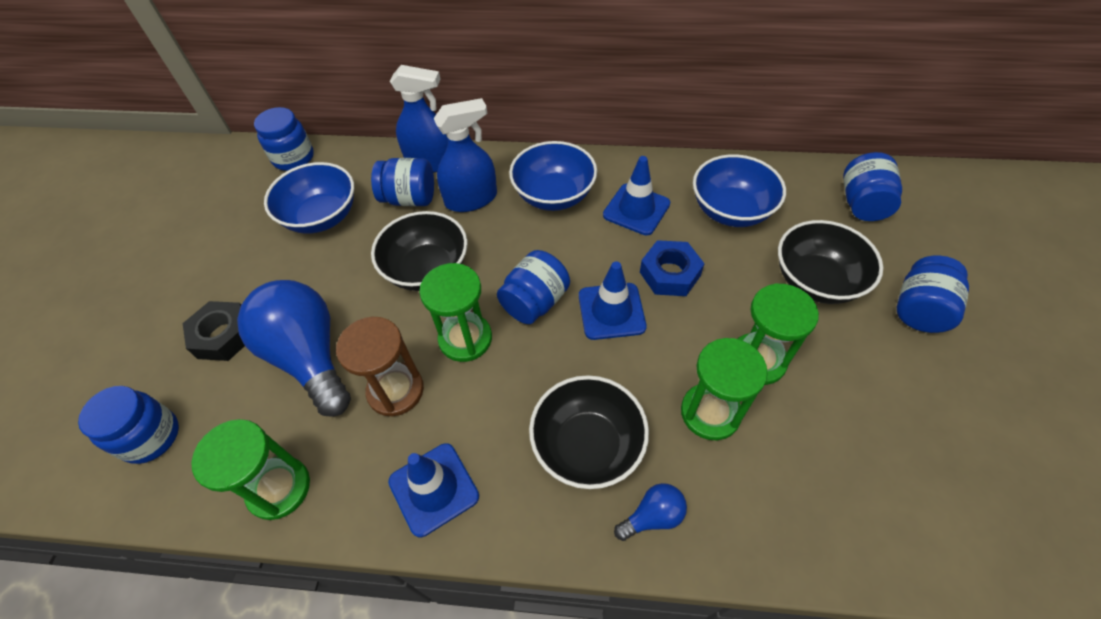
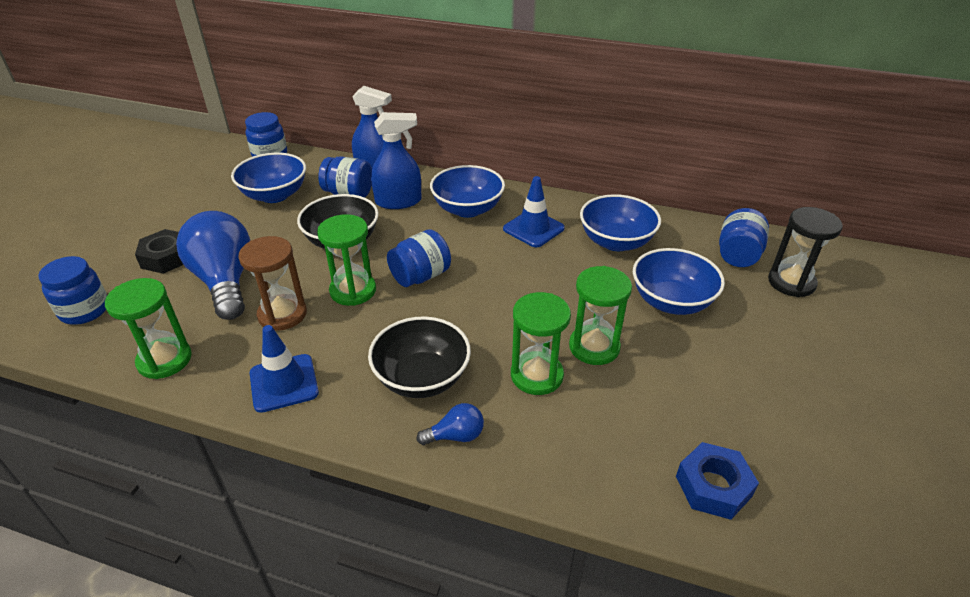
camera: 10 degrees right, 15 degrees down
(611, 311) = (482, 293): blue traffic cone -> none
(670, 274) = (543, 276): blue nut -> blue nut (713, 486)
(816, 281) = (671, 301): black bowl -> blue bowl
(919, 310) = (758, 337): blue jar -> none
(927, 230) = (791, 282): none -> black hourglass

